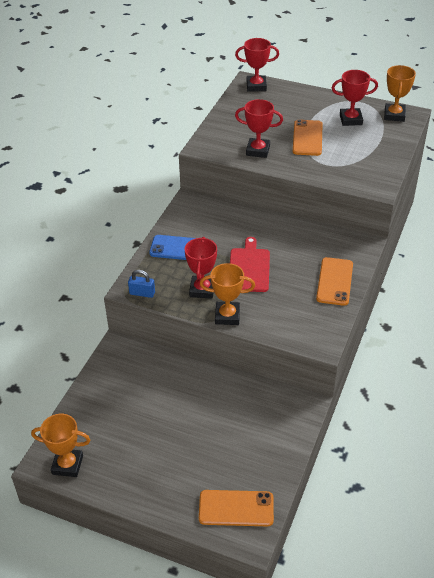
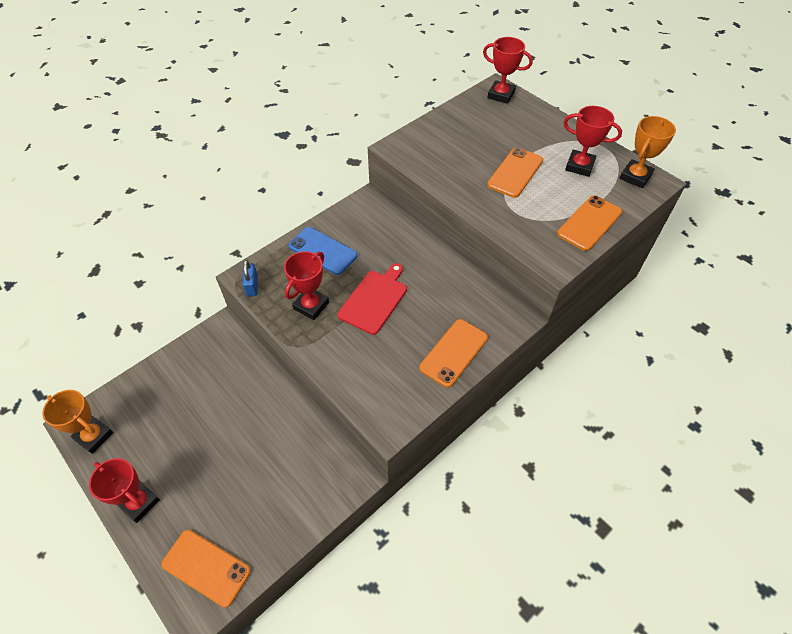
camera: 25 degrees right, 10 degrees up
(142, 293) = (252, 286): blue padlock -> blue padlock turned 45 degrees clockwise
(227, 316) = (315, 347): orange trophy -> none
(258, 150) = (451, 170): red trophy -> red trophy (139, 502)
(383, 155) = (589, 223): none -> orange phone

